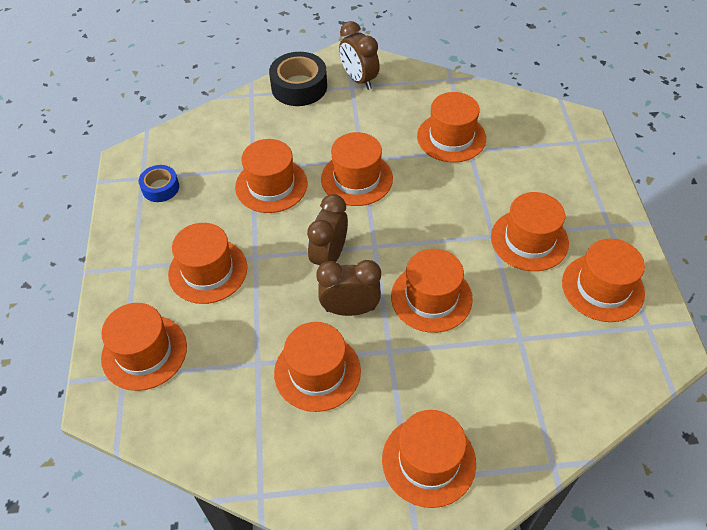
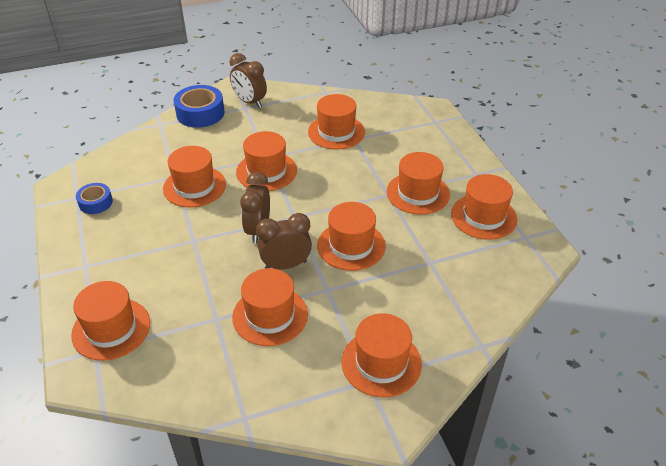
camera: 15 degrees left, 10 degrees down
(208, 271) = (154, 257): orange hat -> none
(299, 87) = (200, 113): black tape -> blue tape

